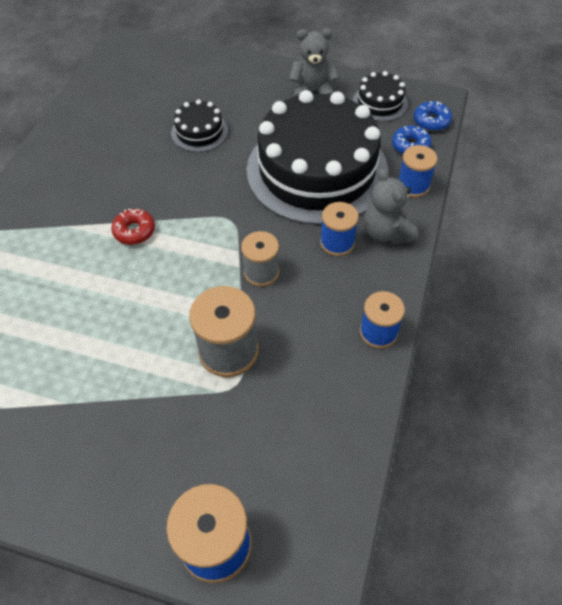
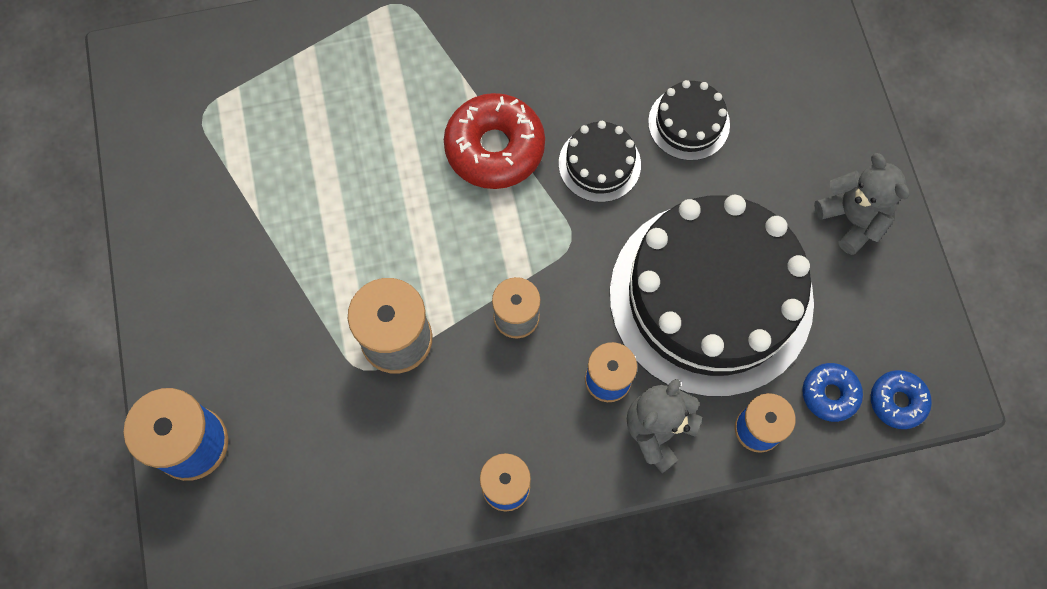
camera: 60 degrees right, 15 degrees up
(134, 231) = (494, 148): red donut -> red donut, size x1.83
(380, 102) = (890, 316): black cake -> black cake (599, 164)

